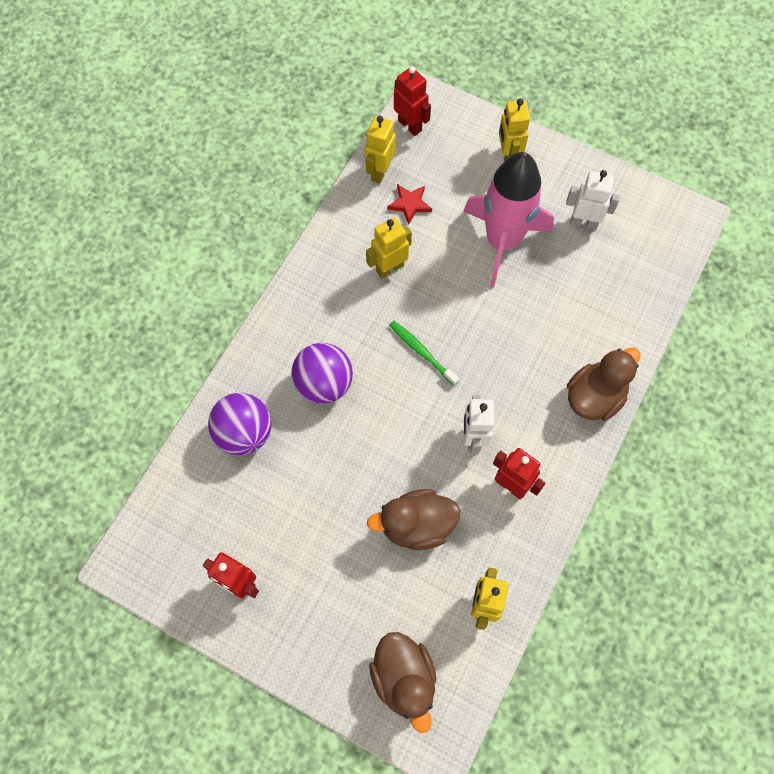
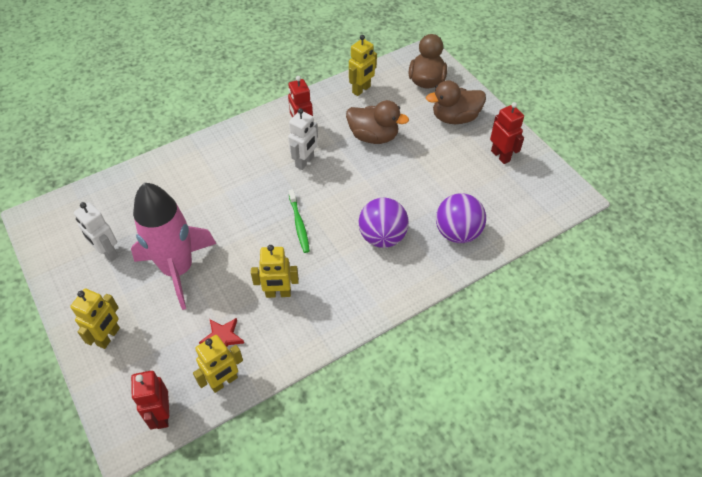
camera: 150 degrees left, 15 degrees down
(594, 397) = (211, 148): brown duck -> brown duck (455, 118)

